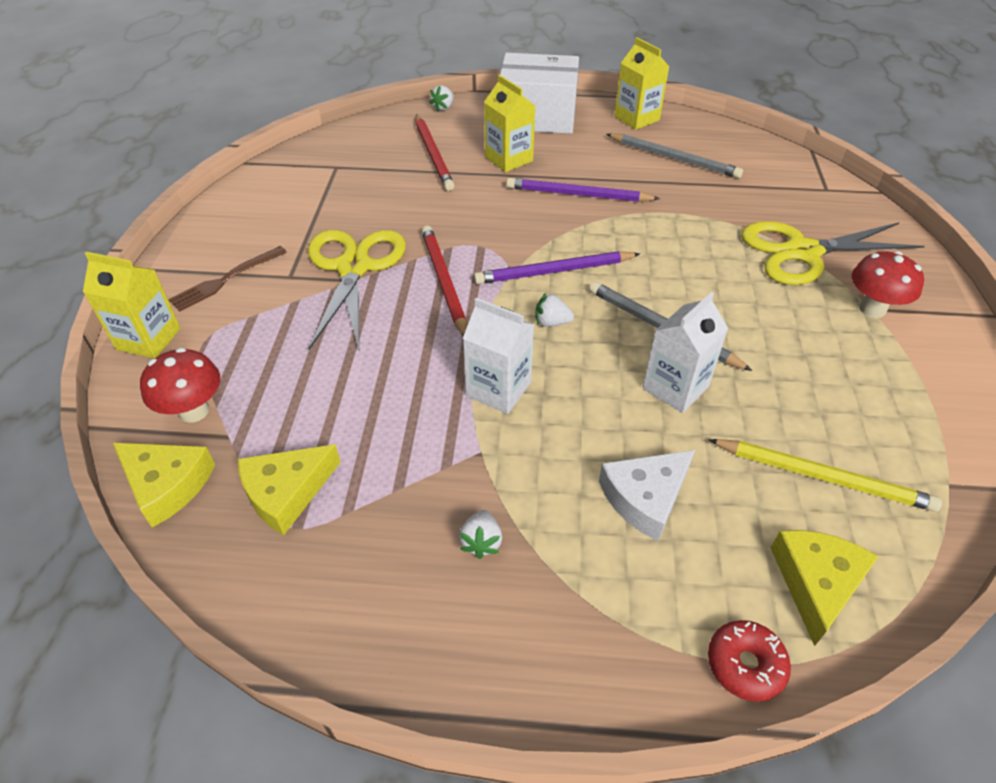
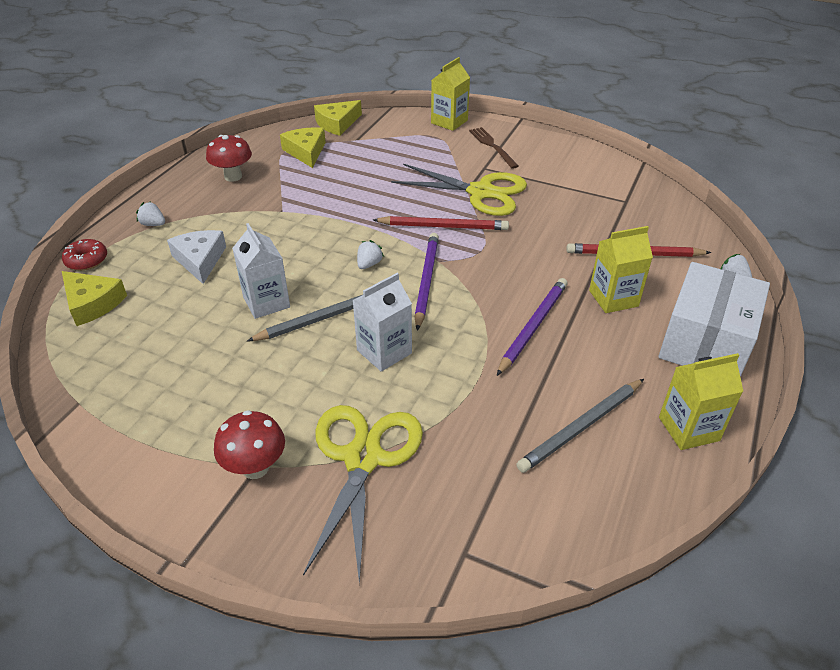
camera: 110 degrees right, 5 degrees down
(194, 411) = (382, 132): red mushroom -> red mushroom (233, 176)
(481, 542) = (226, 200): white strawberry -> white strawberry (153, 224)
(498, 389) = (323, 227): white carton -> white carton (384, 352)
(822, 477) = (143, 340): yellow pencil -> none

